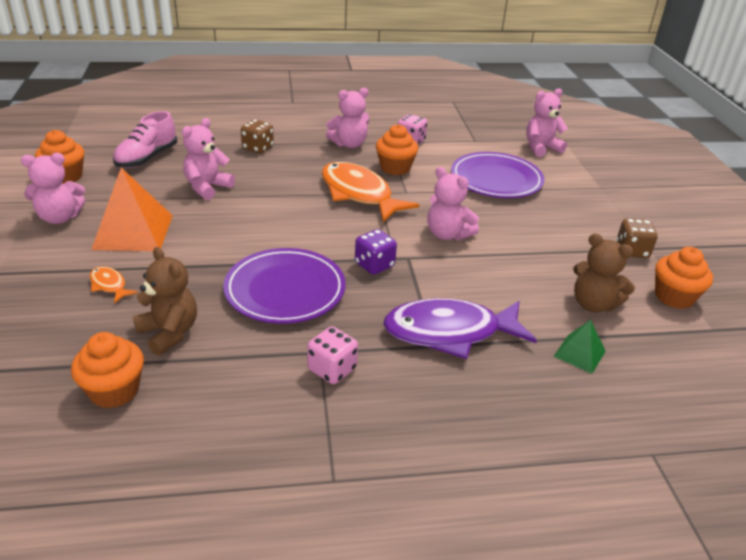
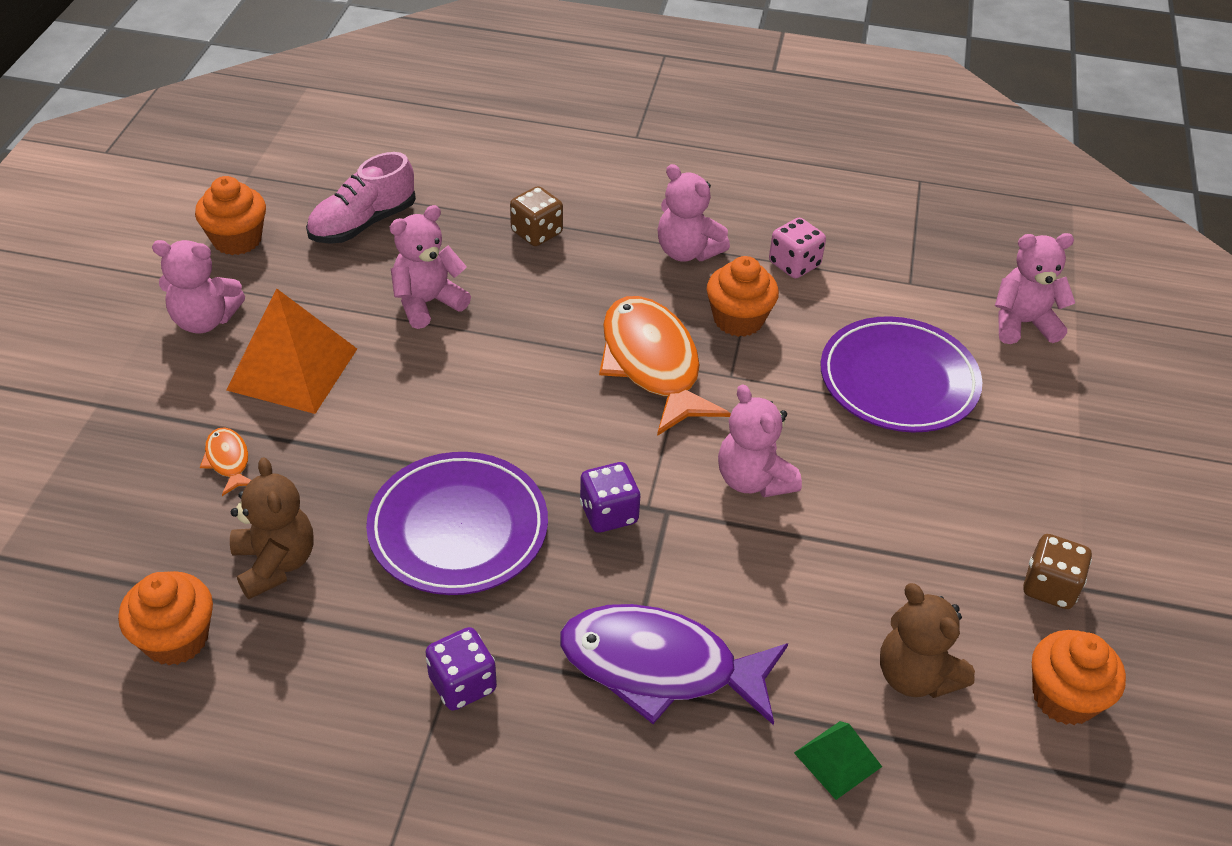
camera: 20 degrees right, 10 degrees up
(332, 369) = (462, 684): pink dice -> purple dice
(349, 144) = (687, 251): pink teddy bear -> pink teddy bear turned 45 degrees clockwise

